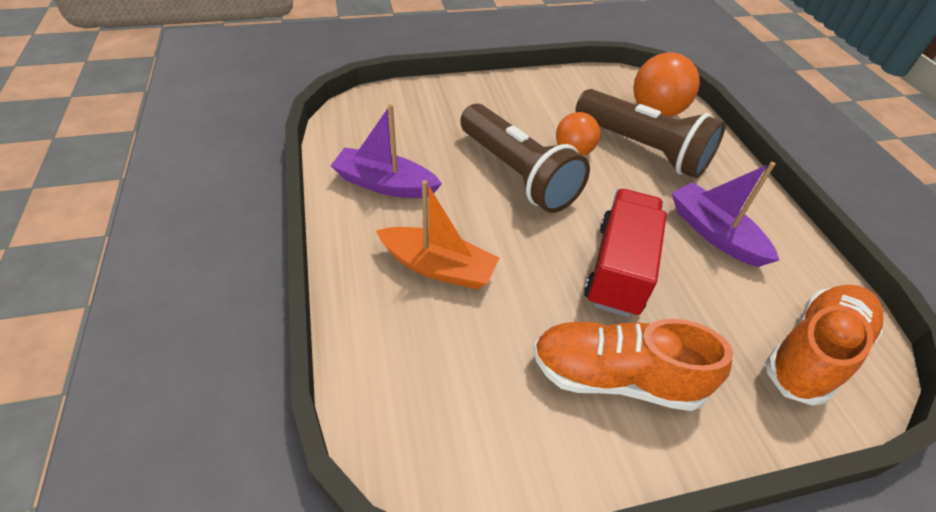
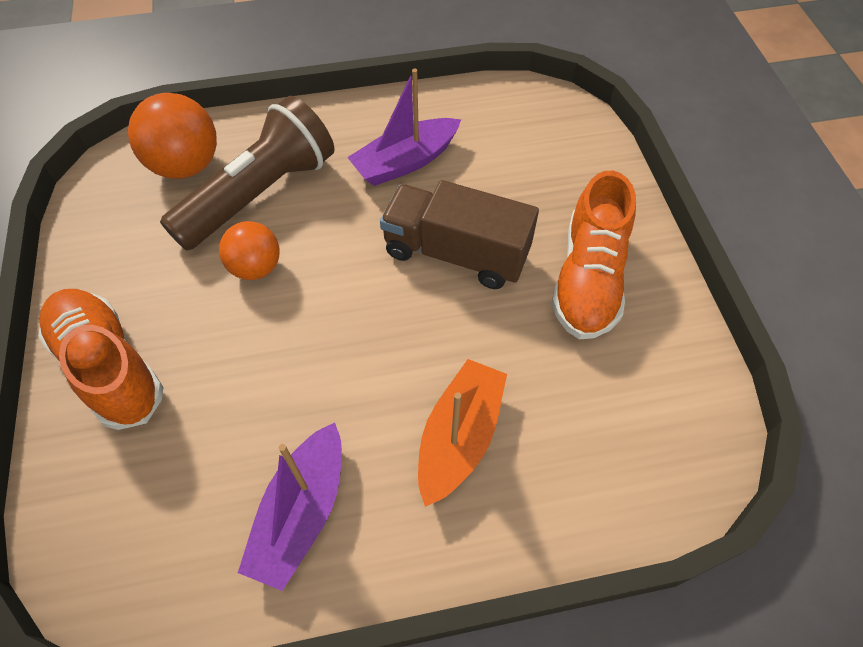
camera: 85 degrees left, 10 degrees up
(517, 174) = (294, 336): brown flashlight -> none
(619, 268) = (456, 253): red truck -> brown truck
(813, 352) = (545, 132): orange shoe -> orange shoe (109, 367)

